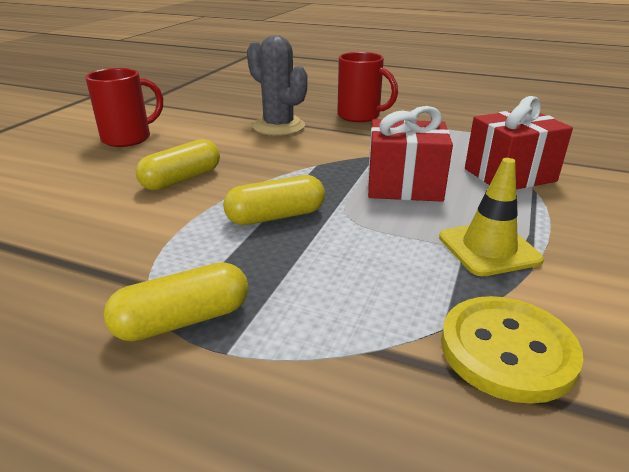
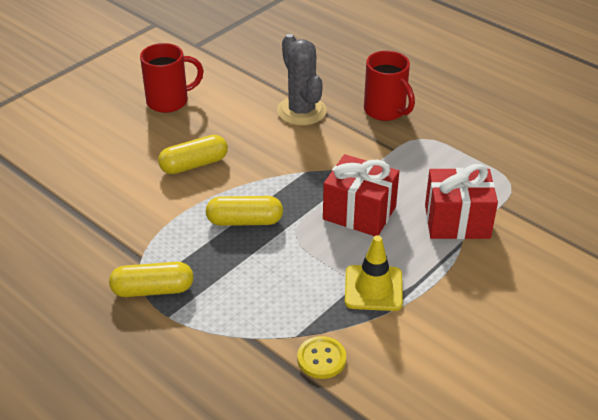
camera: 20 degrees right, 10 degrees up
(507, 350) = (321, 359): yellow button -> yellow button, size x0.63

